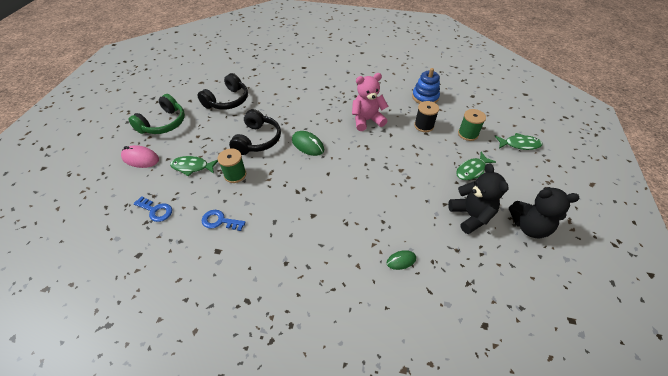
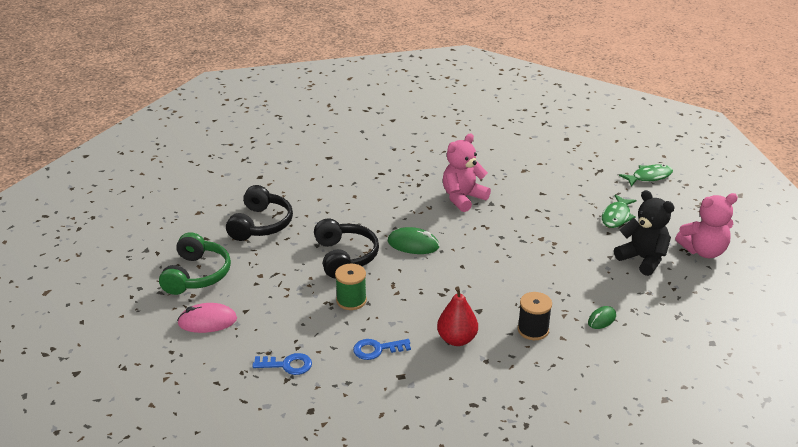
camera: 25 degrees left, 15 degrees down
(192, 167) = (288, 309): green fish -> none
(279, 234) = (457, 339): none -> red pear
(424, 126) = (534, 186): black spool -> black spool (533, 330)
(425, 97) = (513, 154): blue stacking toy -> none
(468, 134) = (588, 181): green spool -> none
(529, 226) = (703, 251): black teddy bear -> pink teddy bear

